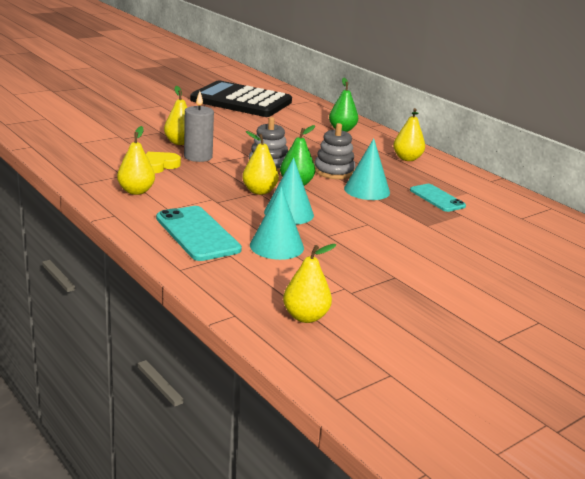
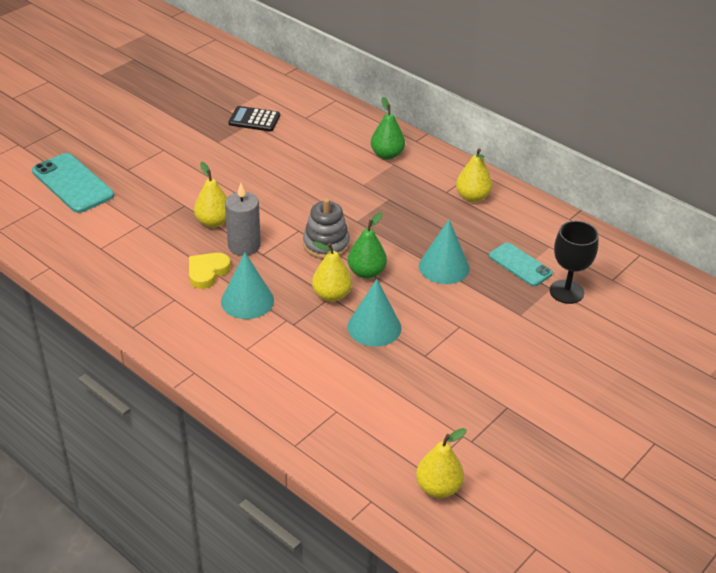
camera: 10 degrees left, 15 degrees up
(136, 191) = (201, 325): yellow pear -> none
(197, 234) = (292, 384): turquoise phone -> turquoise phone (73, 183)
(241, 101) = (254, 119): black calculator -> black calculator, size x0.43
(276, 246) = (378, 386): turquoise cone -> turquoise cone (247, 300)
(334, 171) = (400, 240): grey stacking toy -> none
(475, 218) = (566, 292): none -> black goblet

